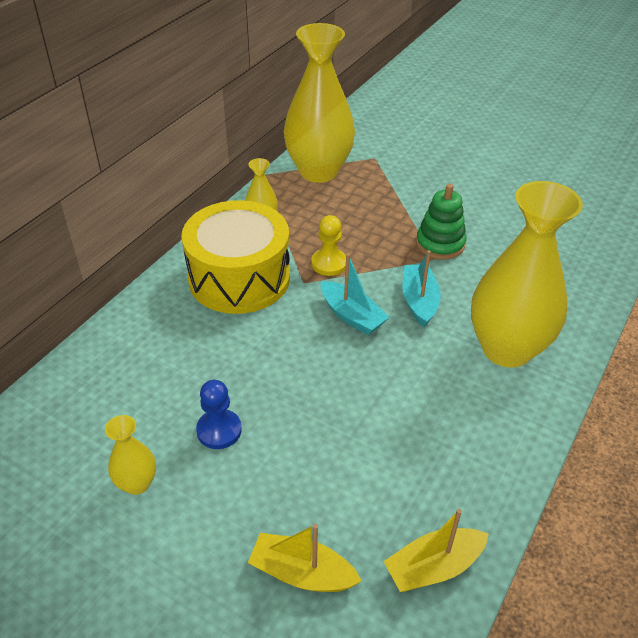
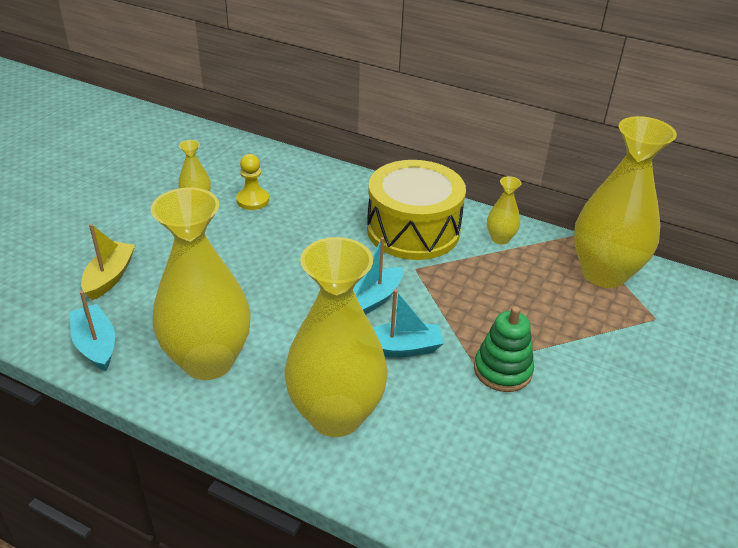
camera: 85 degrees right, 5 degrees down
(219, 430) = (239, 232): blue pawn -> none
(329, 263) = (446, 284): yellow pawn -> yellow pawn (253, 200)
(433, 567) = (96, 345): yellow boat -> turquoise boat
(449, 448) = (208, 361): none -> yellow vase

